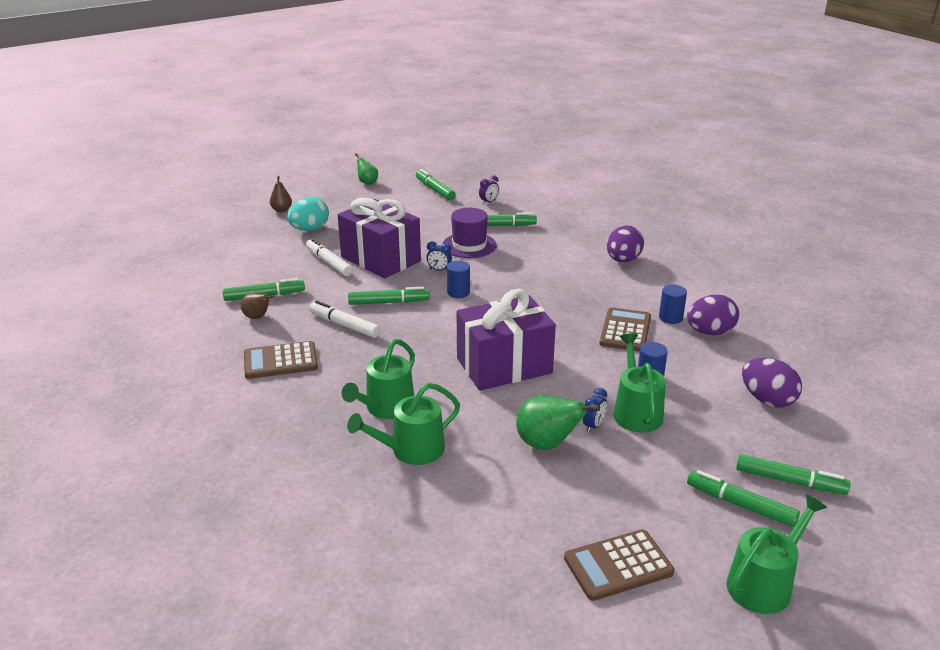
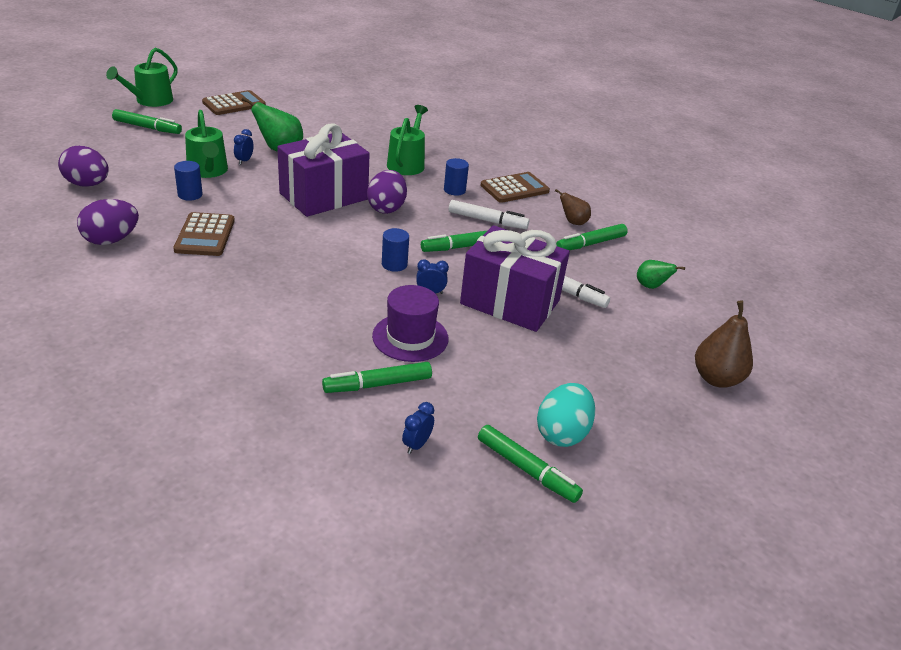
camera: 160 degrees right, 5 degrees up
(281, 210) = (716, 379): brown pear -> brown pear, size x1.66
(309, 229) = (639, 343): turquoise egg -> turquoise egg (562, 433)
(367, 182) = (658, 475): green pear -> green pear (651, 286)
(411, 450) = (375, 142): green watering can -> none
(489, 202) = (417, 445): purple clock -> blue clock
(623, 260) = (190, 332): purple egg -> purple egg (386, 208)
(670, 317) = (150, 253): blue cylinder -> blue cylinder (454, 190)
(790, 481) = (104, 139): green marker -> none

